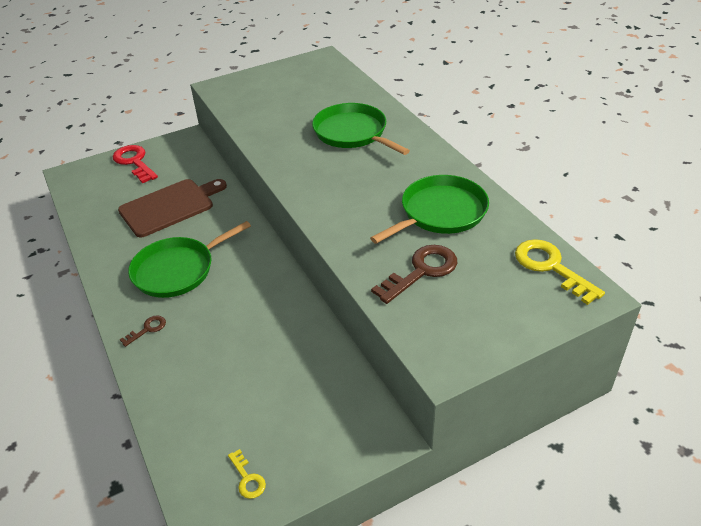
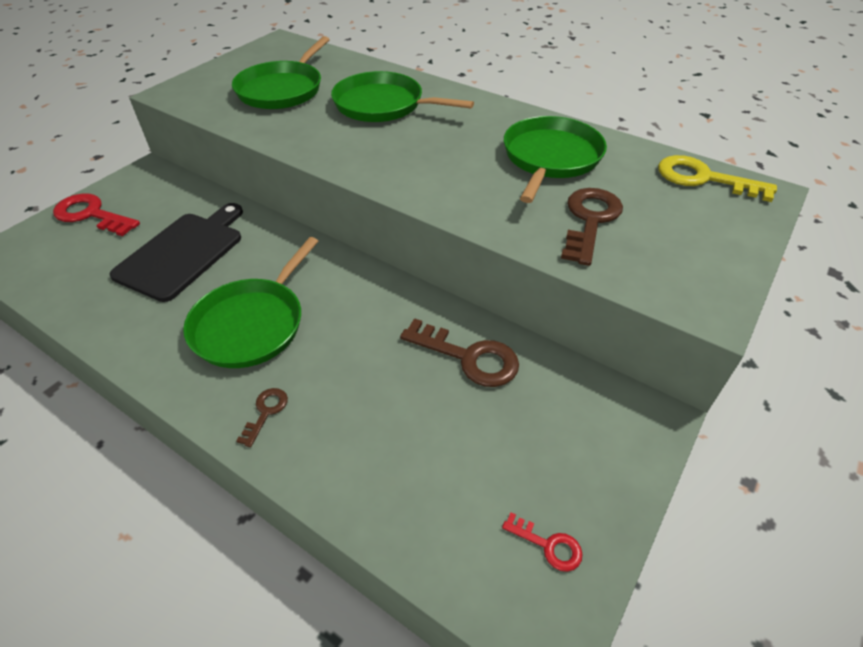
camera: 30 degrees left, 5 degrees up
(170, 206) = (183, 252): brown cutting board -> black cutting board
(247, 478) = (548, 545): yellow key -> red key
(292, 102) = (282, 89): none -> green pan
(295, 343) = (468, 357): none -> brown key

